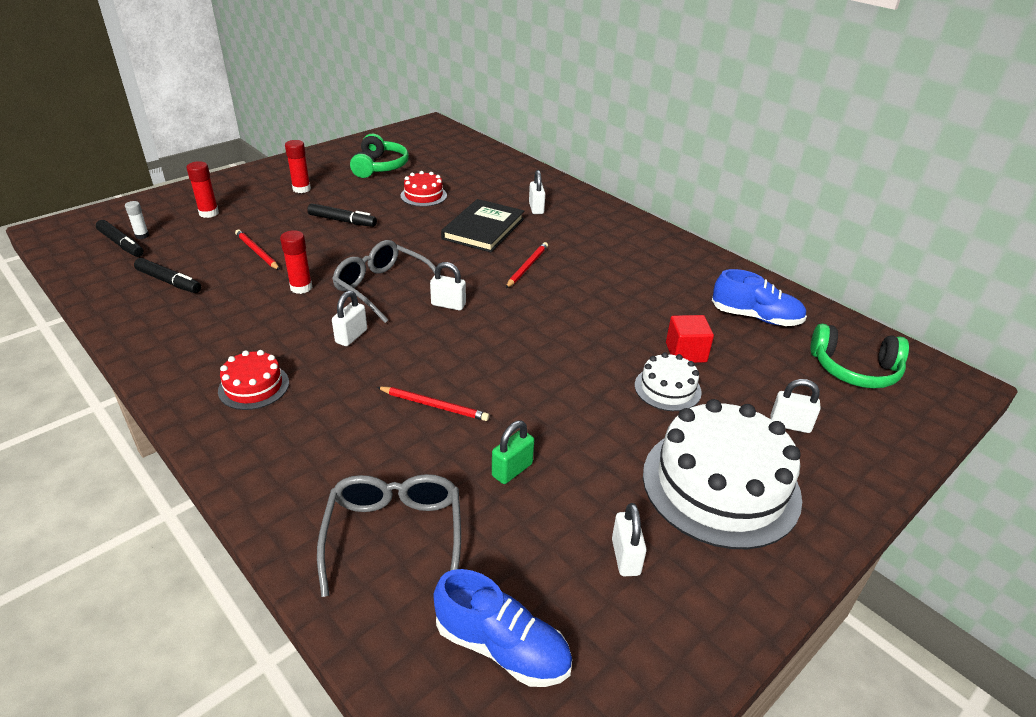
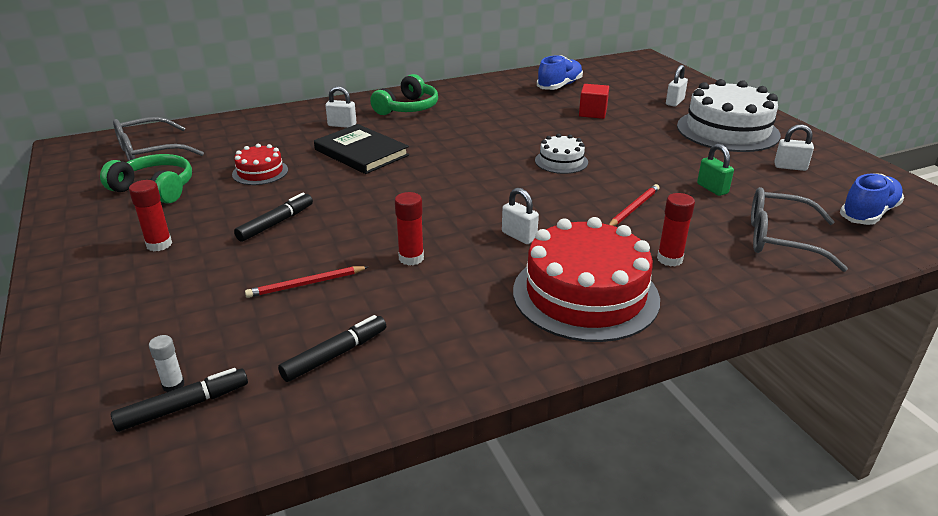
camera: 70 degrees left, 5 degrees down
(209, 213) = (157, 321): red glue stick -> red glue stick (669, 259)
(254, 386) = (585, 294): red cake -> red cake, size x2.03
(383, 288) = (441, 212): grey glasses -> grey glasses (150, 152)
(448, 305) = (488, 185): white padlock -> none
(527, 267) = (444, 144): red pencil -> none
(667, 388) = (631, 126): white cake -> white cake (561, 161)
(854, 369) = (625, 75): green headphones -> green headphones (408, 108)

